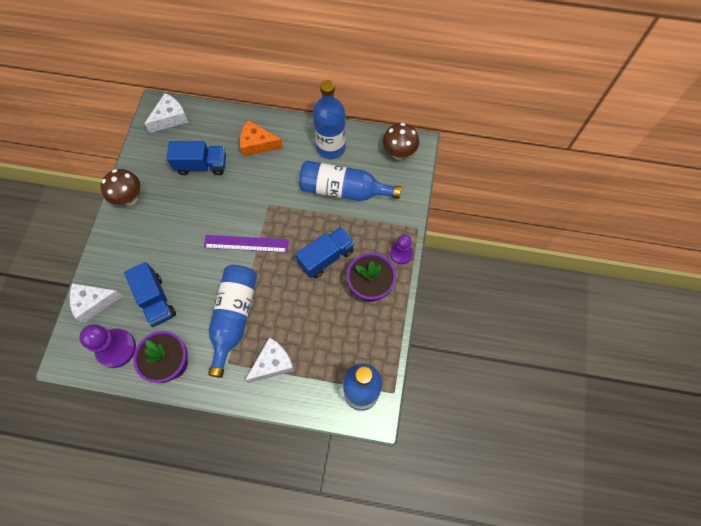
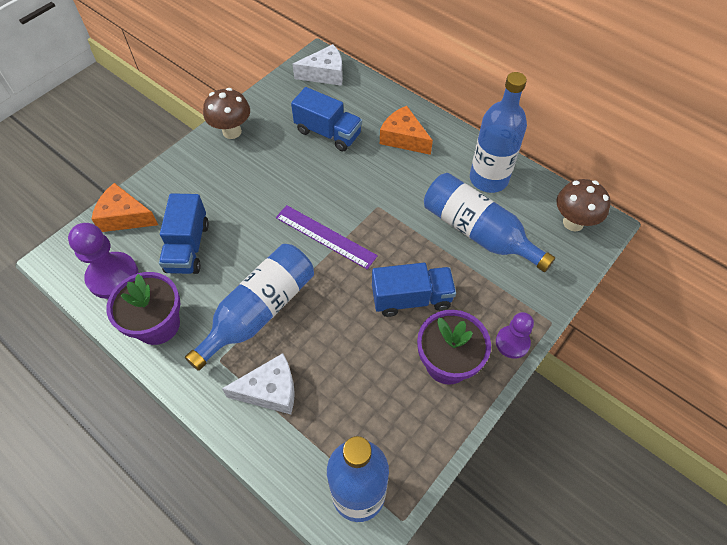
camera: 30 degrees right, 10 degrees down
(94, 302) = (125, 217): white cheese -> orange cheese

